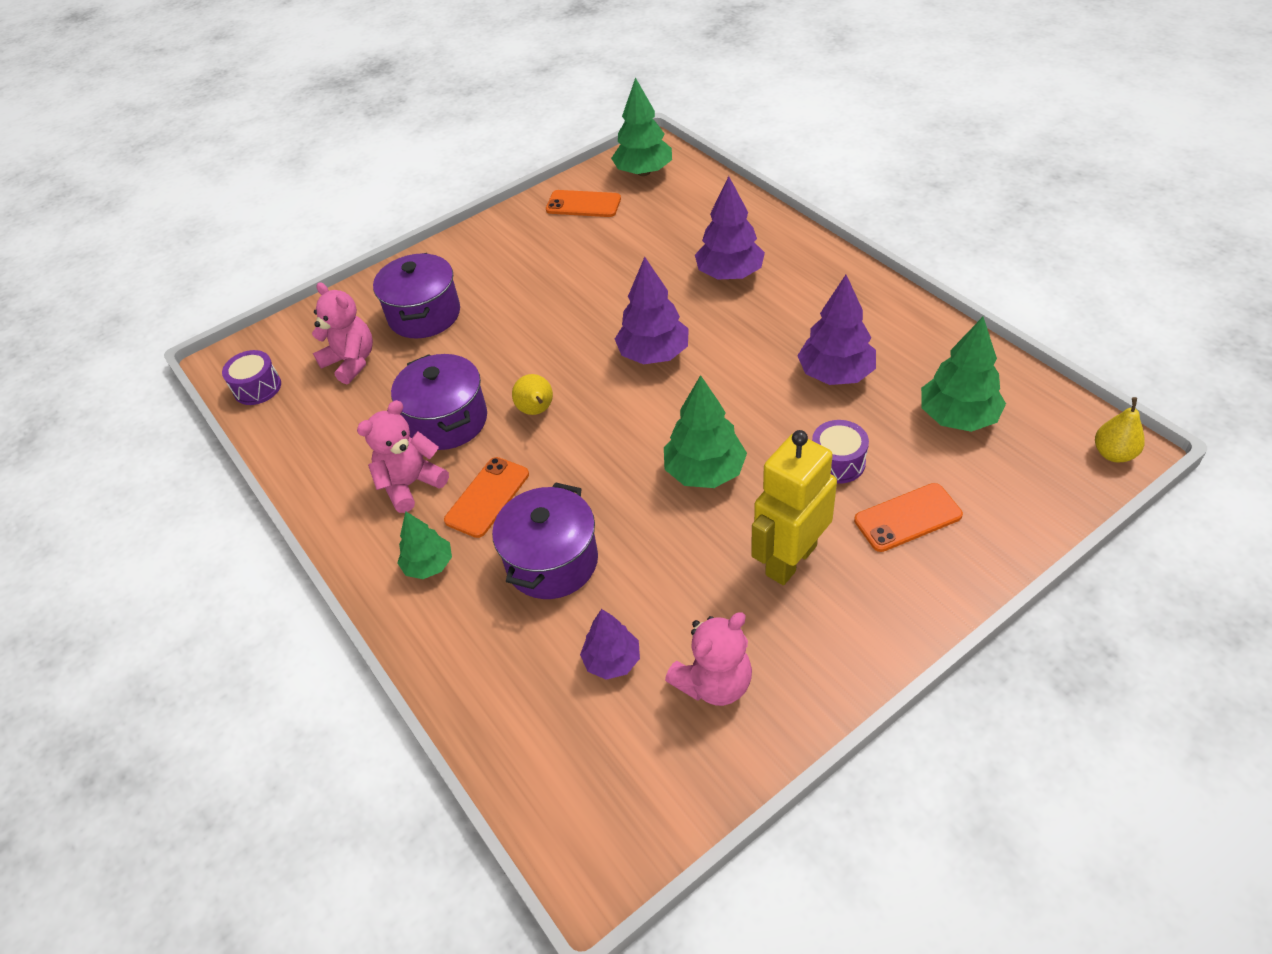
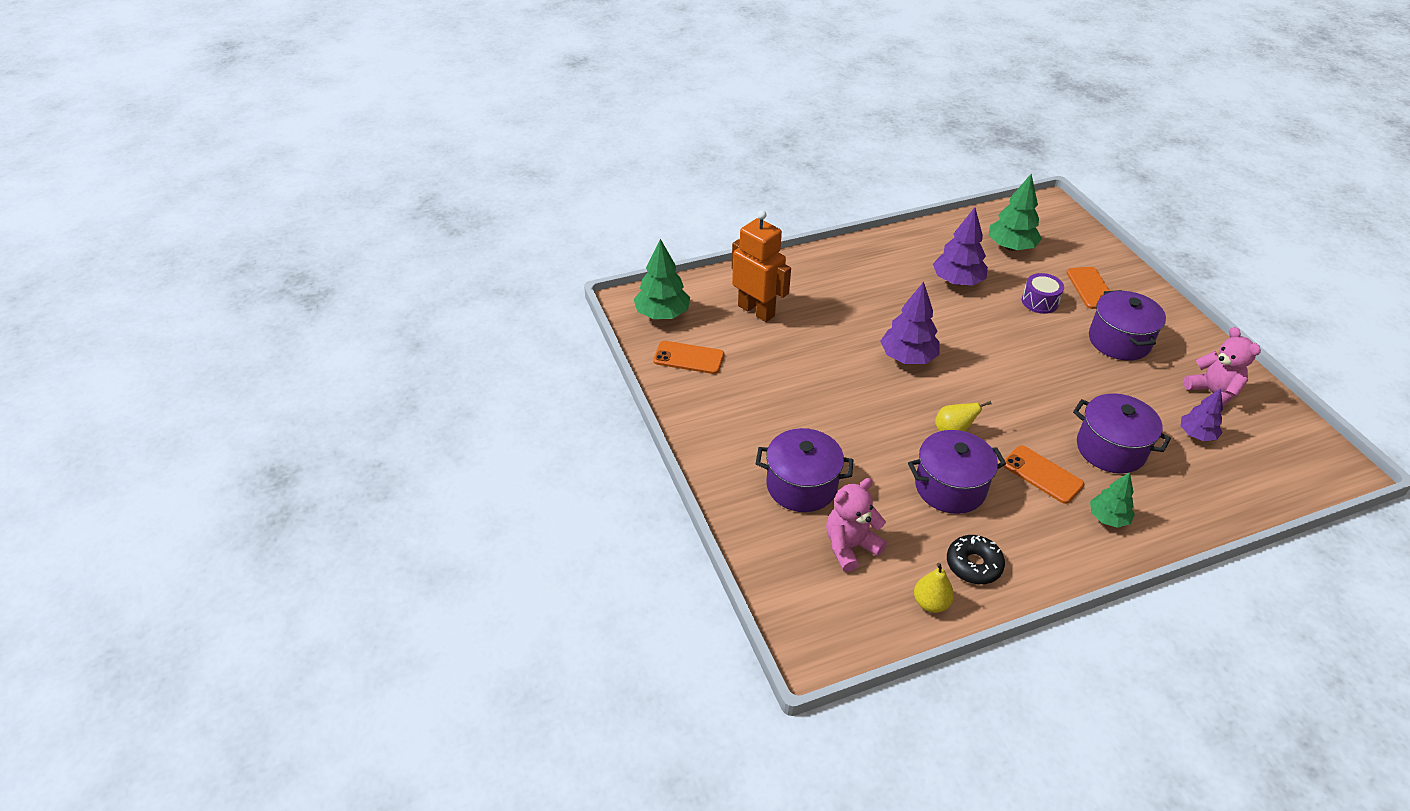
camera: 80 degrees left, 5 degrees down
(257, 388) = (863, 626): purple drum -> none
(340, 454) = (973, 565): none -> black donut
(411, 484) = (1020, 519): pink teddy bear -> none
(583, 204) = (688, 358): orange phone -> orange phone turned 75 degrees clockwise
(682, 228) = (756, 311): none -> orange robot
(704, 472) = (1037, 359): green tree -> none
(729, 274) = (828, 300): purple tree -> none
(790, 560) = (1119, 341): yellow robot -> purple pot
(1113, 453) = (1053, 206): yellow pear -> yellow pear (930, 603)

